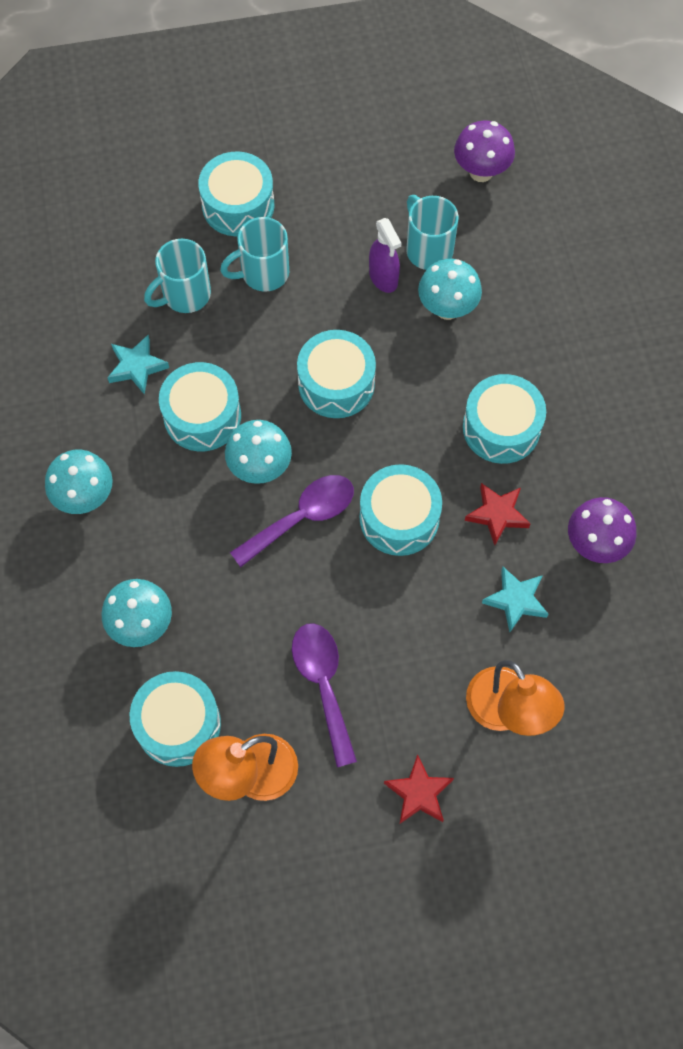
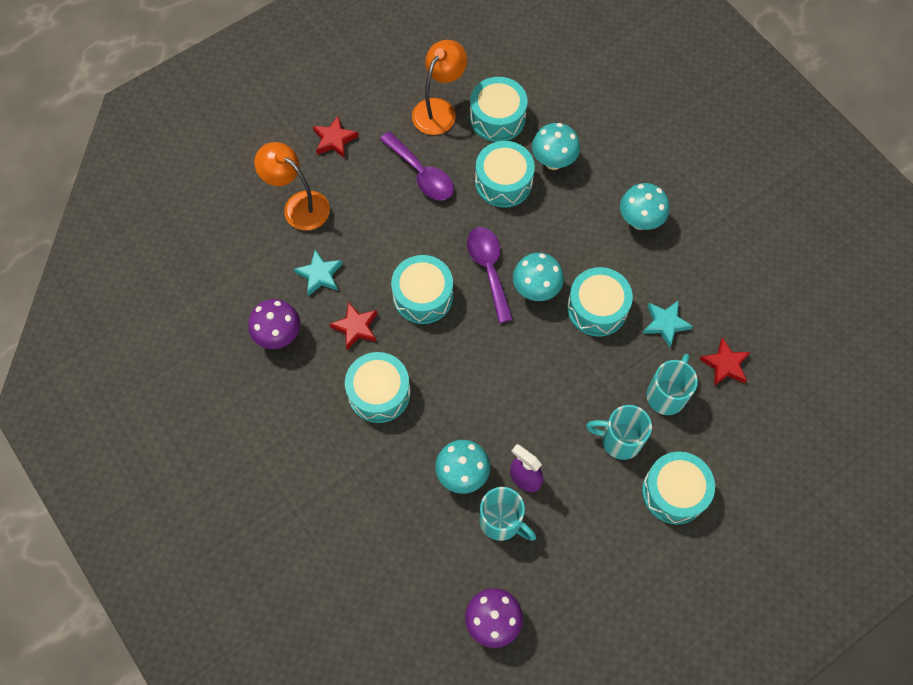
camera: 155 degrees right, 0 degrees up
(102, 298) = (725, 365): none -> red star
(263, 273) = (619, 440): turquoise mug -> turquoise mug turned 120 degrees counterclockwise
(302, 517) = (489, 269): purple spoon -> purple spoon turned 135 degrees clockwise
(336, 383) = (516, 374): turquoise drum -> turquoise drum (503, 182)

